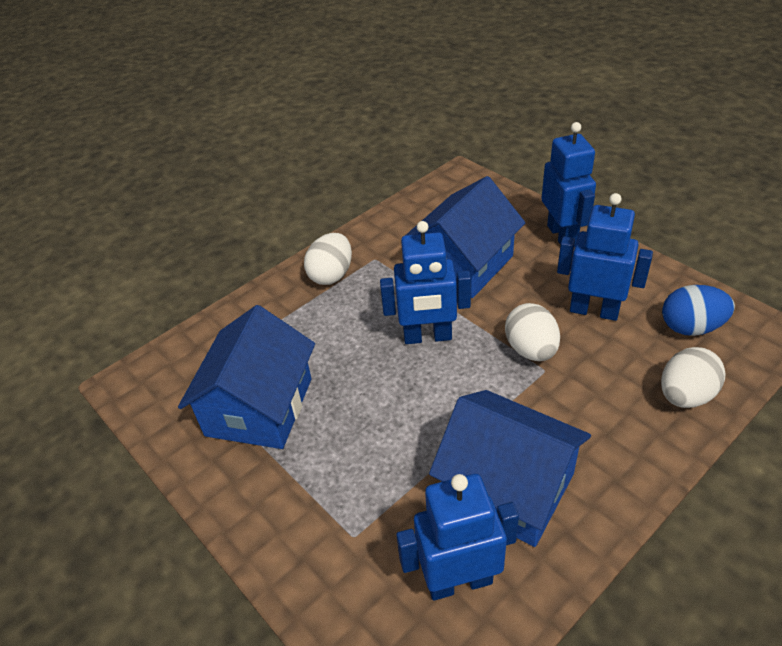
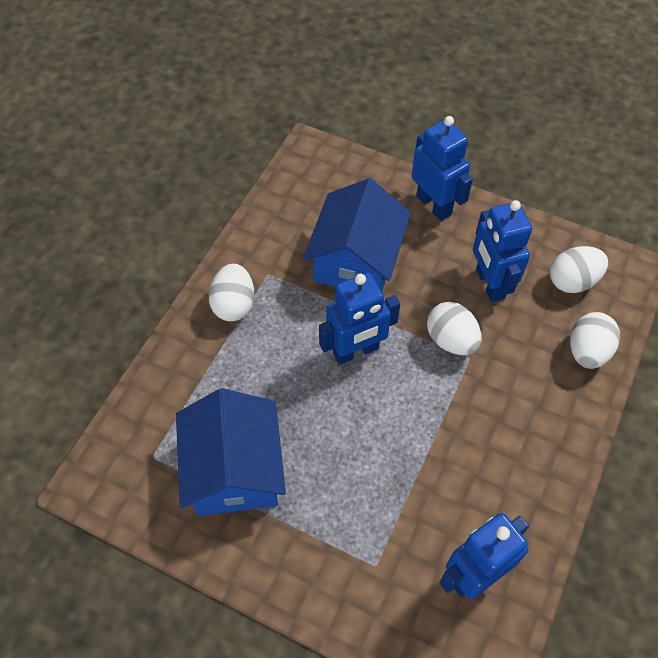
camera: 25 degrees left, 15 degrees up
(508, 487) = (480, 479): blue house -> none
(594, 310) = (489, 284): blue robot -> blue robot turned 105 degrees counterclockwise
(691, 327) = (572, 281): blue egg -> white egg

